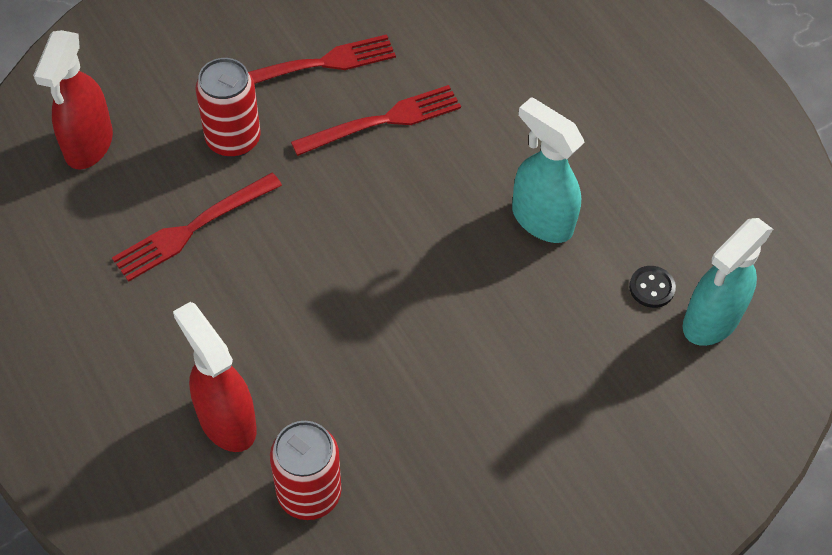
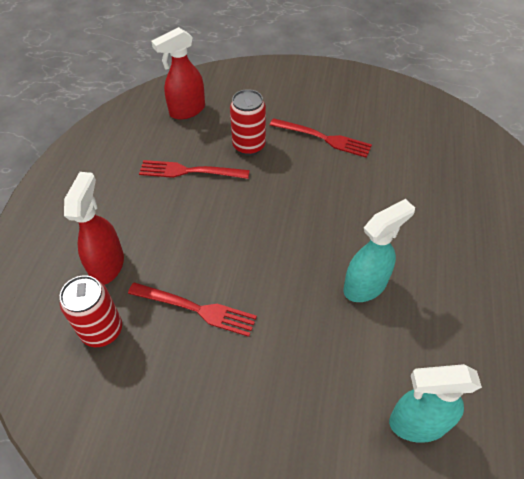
camera: 45 degrees right, 5 degrees down
(384, 120) = (330, 182): red fork -> red fork (197, 309)
(541, 219) = (365, 286): turquoise spray bottle -> turquoise spray bottle turned 60 degrees clockwise
(651, 288) = (396, 373): black button -> none

